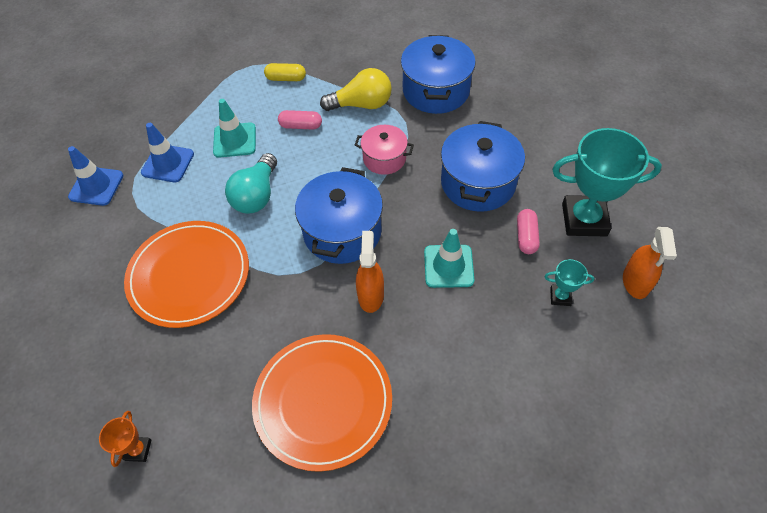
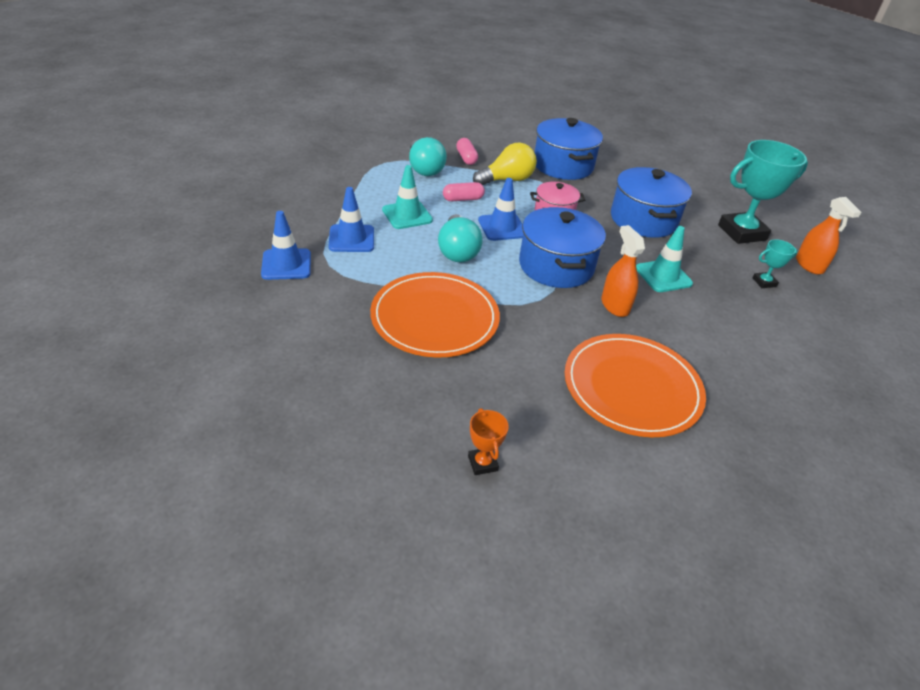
camera: 25 degrees left, 15 degrees down
(286, 78) = (424, 169): yellow capsule -> turquoise light bulb
(318, 170) = (502, 227): none -> blue traffic cone
(526, 237) = (708, 249): pink capsule -> pink capsule (466, 158)

